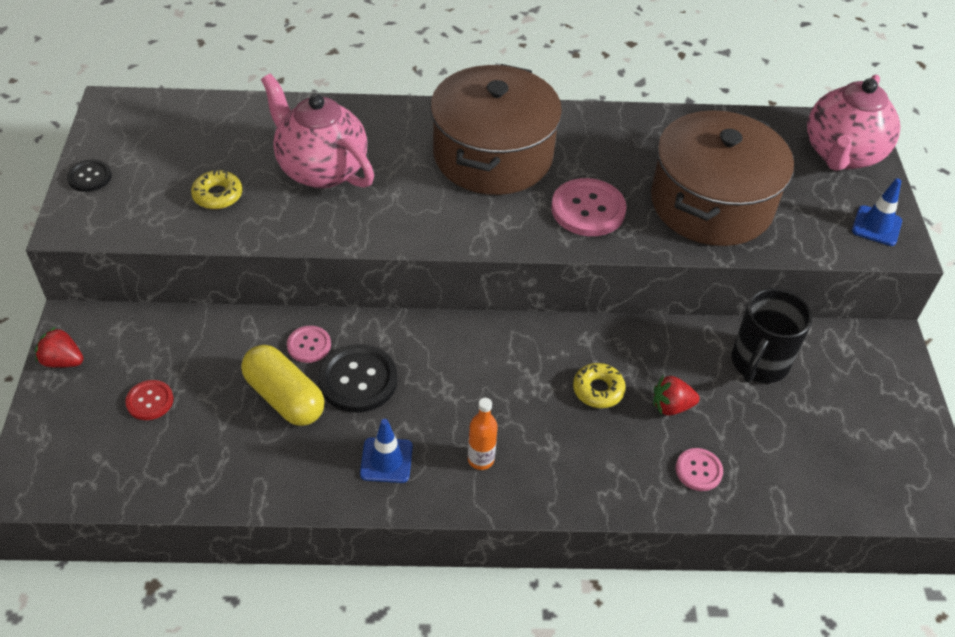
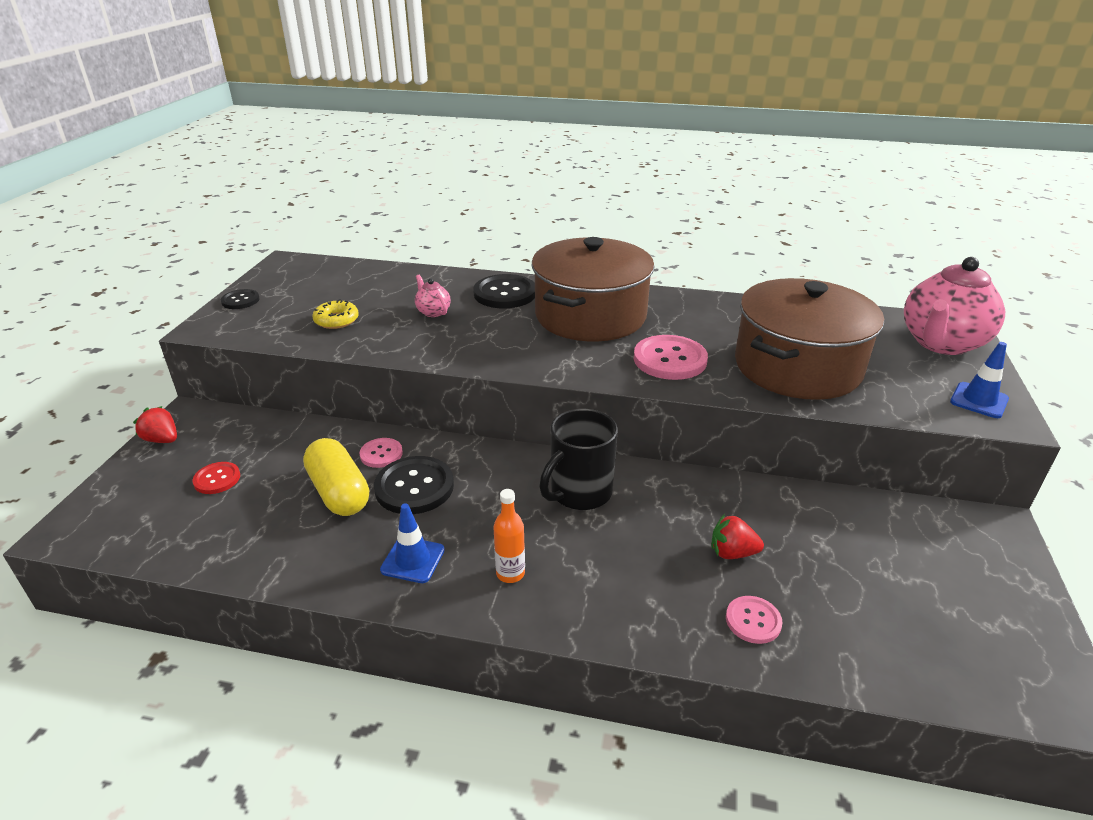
camera: 15 degrees right, 15 degrees down
(321, 169) = (433, 312): pink teapot -> pink teapot, size x0.43
(390, 131) = (505, 293): none -> black button
(598, 390) = (654, 527): yellow donut -> none
(759, 363) = (838, 526): black mug -> black mug (579, 493)

